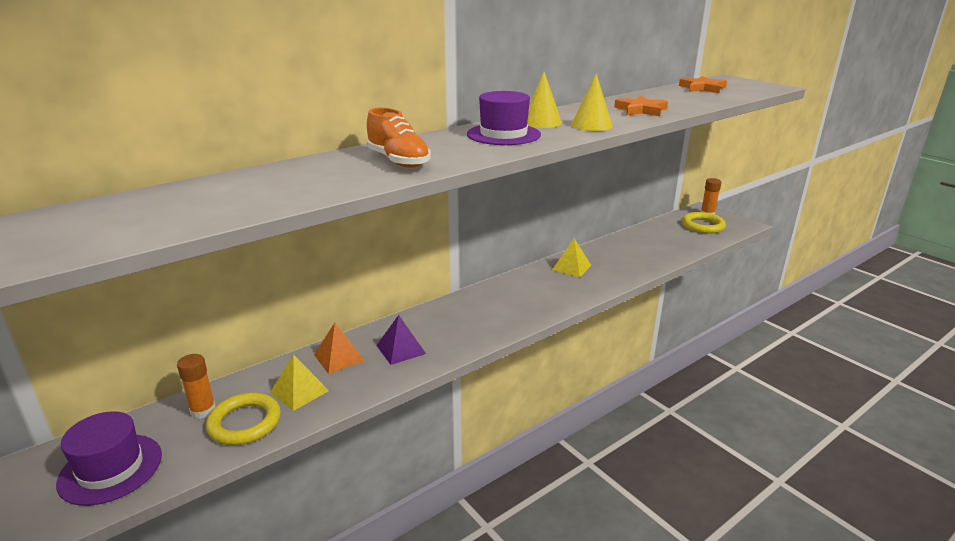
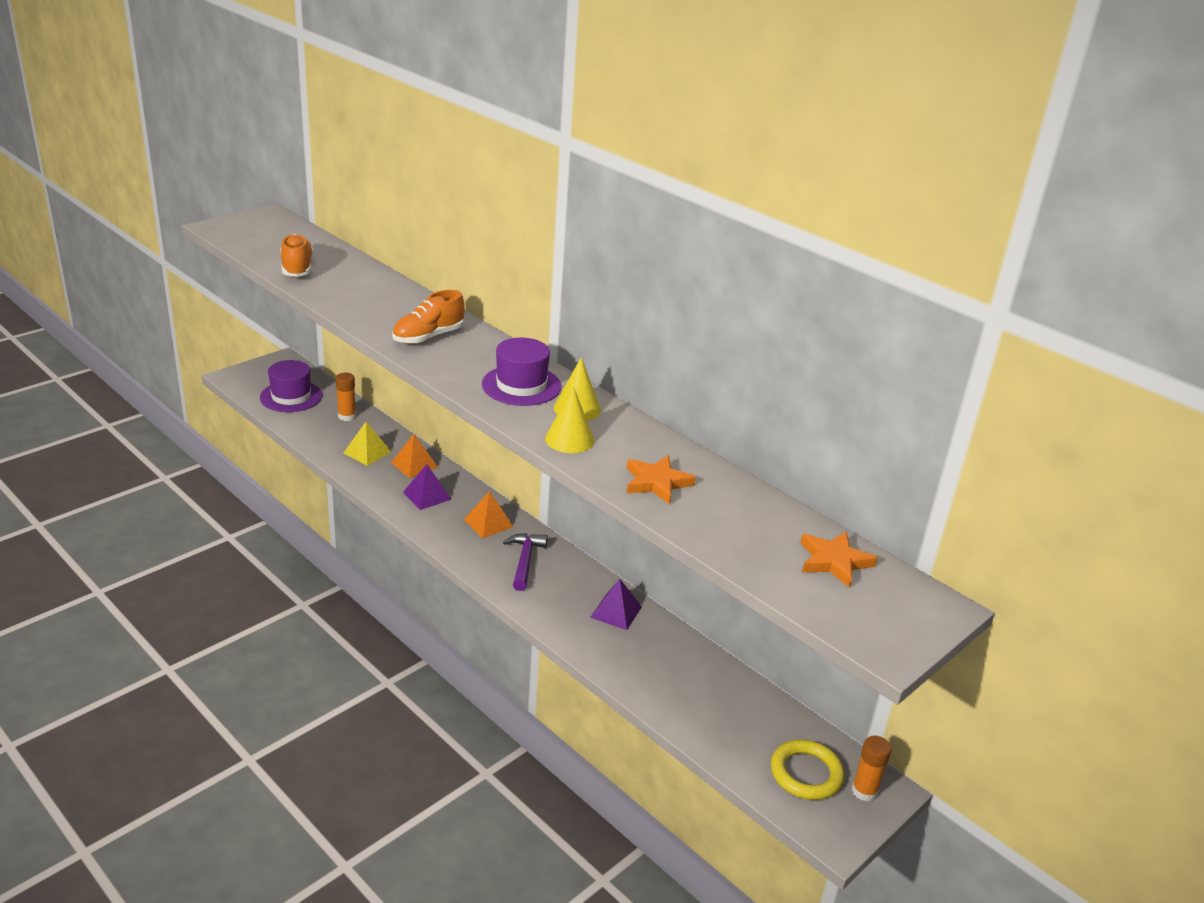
camera: 80 degrees right, 5 degrees up
(144, 225) = (297, 268): none -> orange shoe
(244, 423) = (331, 435): yellow ring -> none
(453, 316) = (488, 523): none -> orange pyramid
(510, 300) = (525, 561): none -> purple hammer
(571, 267) = (616, 612): yellow pyramid -> purple pyramid

